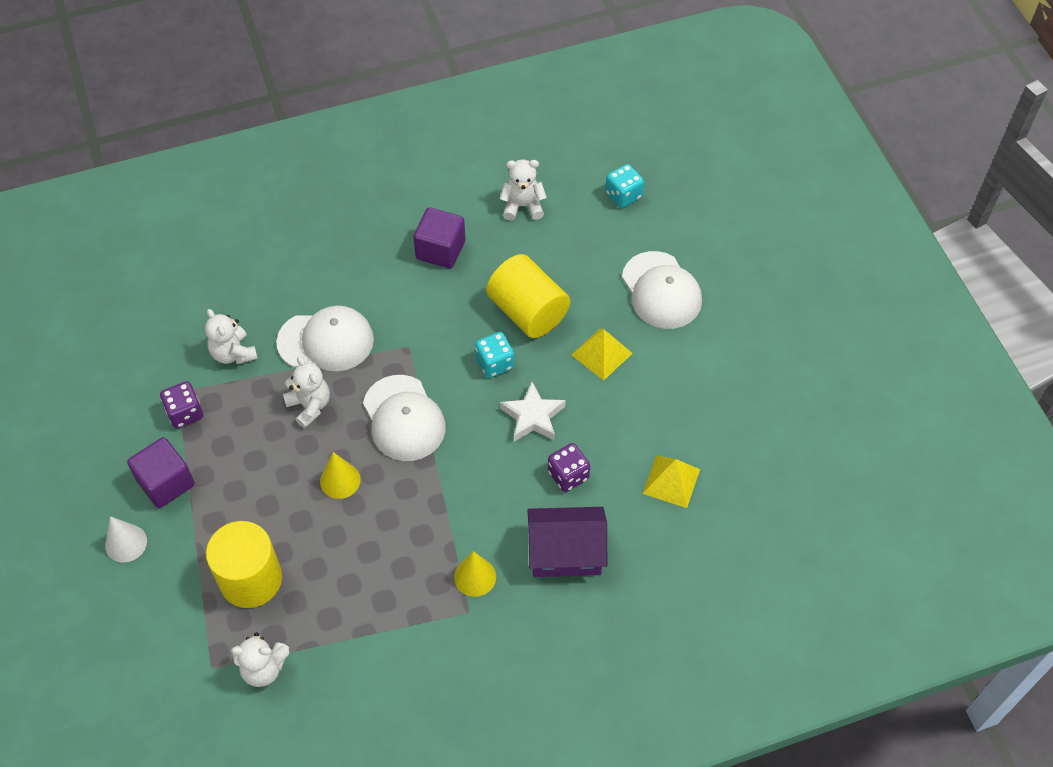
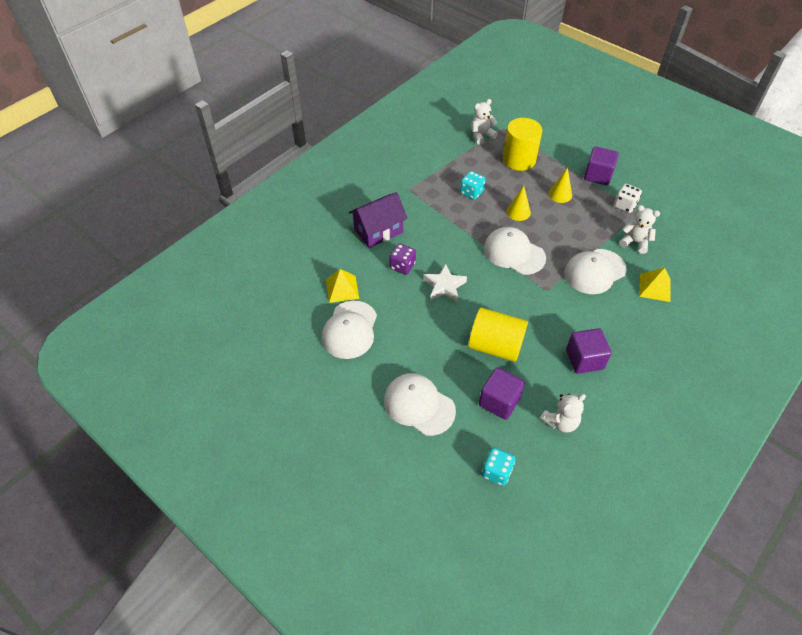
camera: 150 degrees right, 5 degrees down
(126, 543) = (587, 148): white cone -> none
(185, 413) = (624, 205): purple dice -> white dice
(310, 406) = (568, 236): white teddy bear -> none
(475, 577) = (416, 203): yellow cone -> yellow cone (560, 194)
(495, 363) = (489, 305): turquoise dice -> turquoise dice (471, 192)
(570, 253) = (499, 401): none -> purple cube
(601, 354) = (430, 341): yellow pyramid -> yellow pyramid (655, 287)
(691, 416) = (350, 330): none -> white cap

